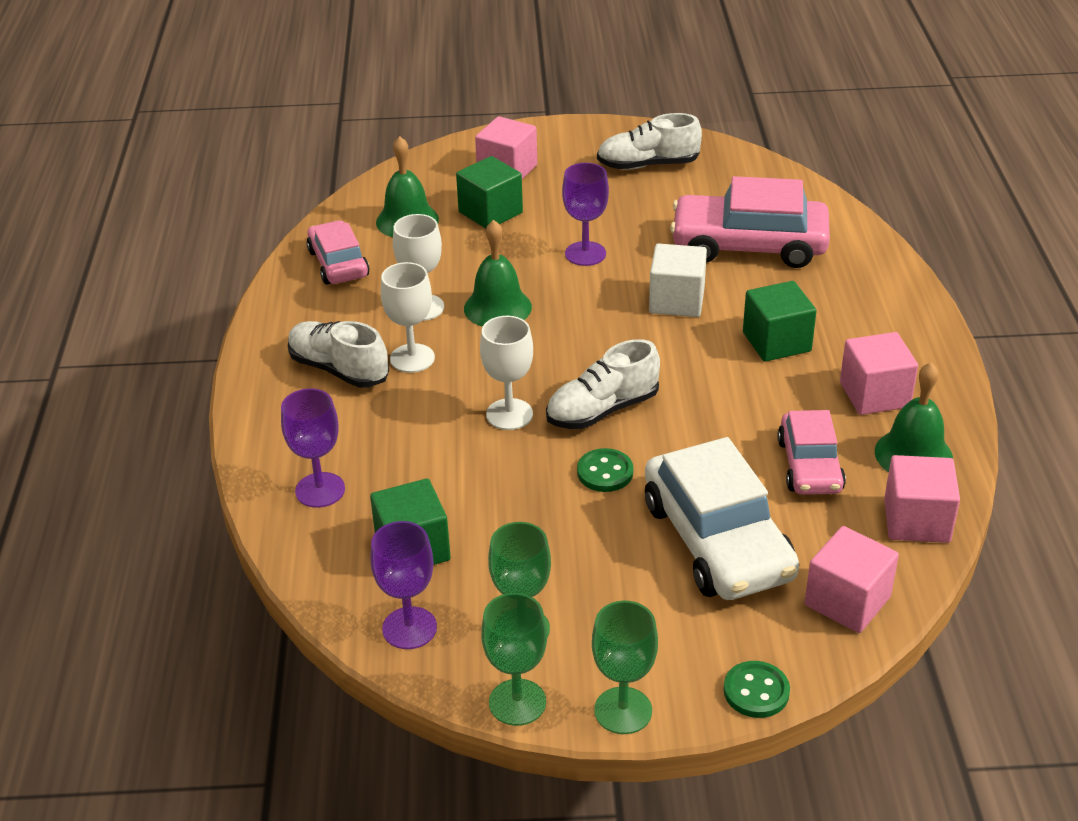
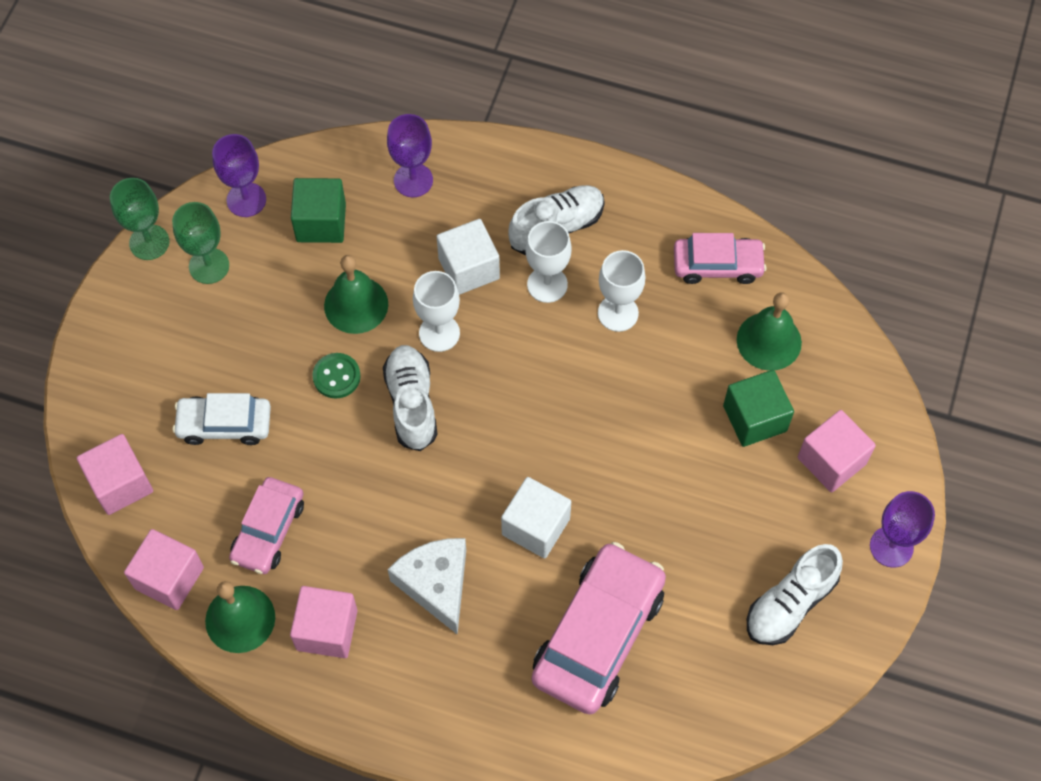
camera: 110 degrees right, 25 degrees up
(419, 415) = (469, 268): none -> white cube
(497, 307) = (591, 373): green bell -> green bell (356, 305)
(585, 254) = (646, 477): purple goblet -> purple goblet (891, 546)
(623, 710) = (108, 300): green goblet -> none
(648, 165) = (790, 603): white shoe -> white shoe turned 150 degrees counterclockwise
(717, 540) = (224, 424): white car -> white car, size x0.60
(756, 691) = (78, 386): green button -> none
(776, 342) = (436, 584): green cube -> white cheese
(810, 465) = (268, 530): pink car -> pink car turned 90 degrees counterclockwise

